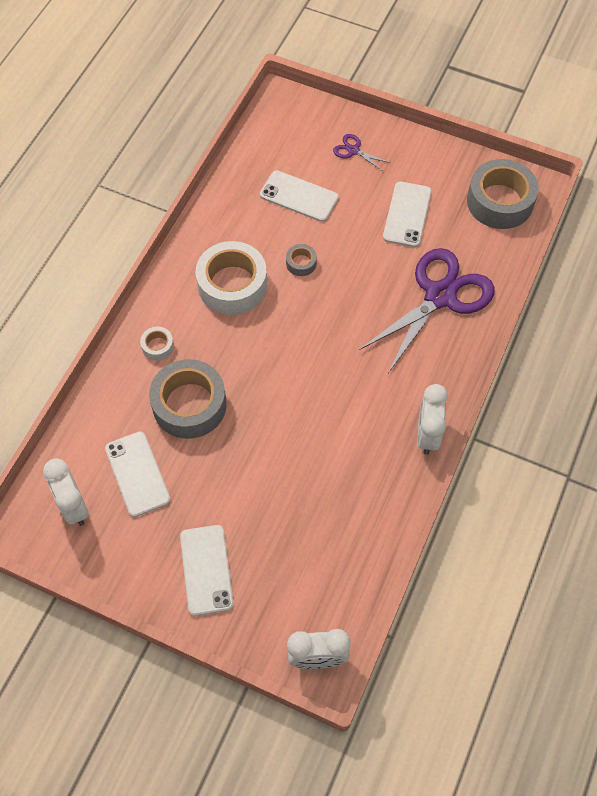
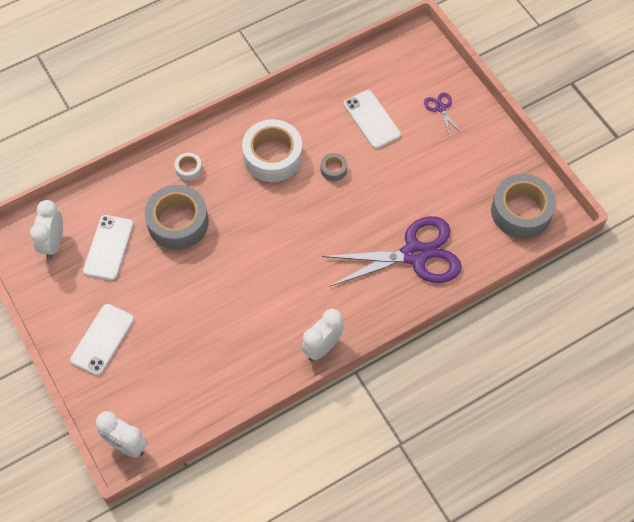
camera: 35 degrees right, 0 degrees up
(407, 214) = (441, 179): white phone -> none

